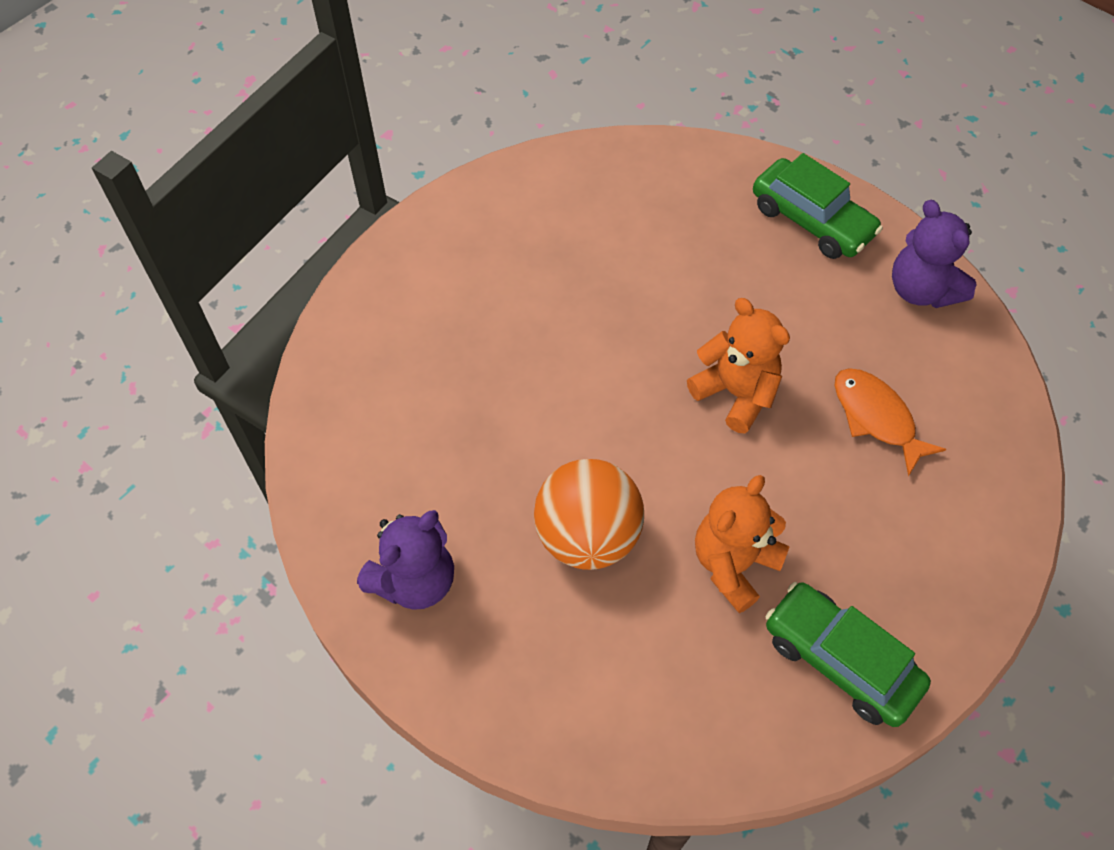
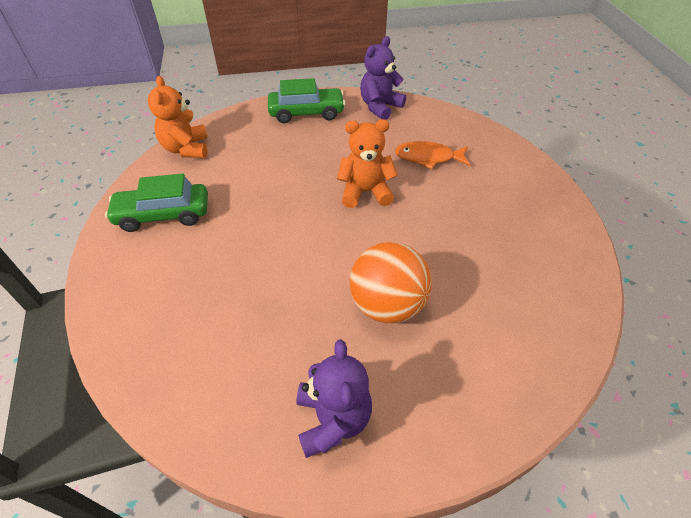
camera: 50 degrees left, 10 degrees down
(733, 564) = (460, 255): orange teddy bear -> orange teddy bear (186, 149)
(840, 660) = (547, 251): green car -> green car (163, 215)
(921, 290) = (380, 107): purple teddy bear -> purple teddy bear turned 120 degrees clockwise

